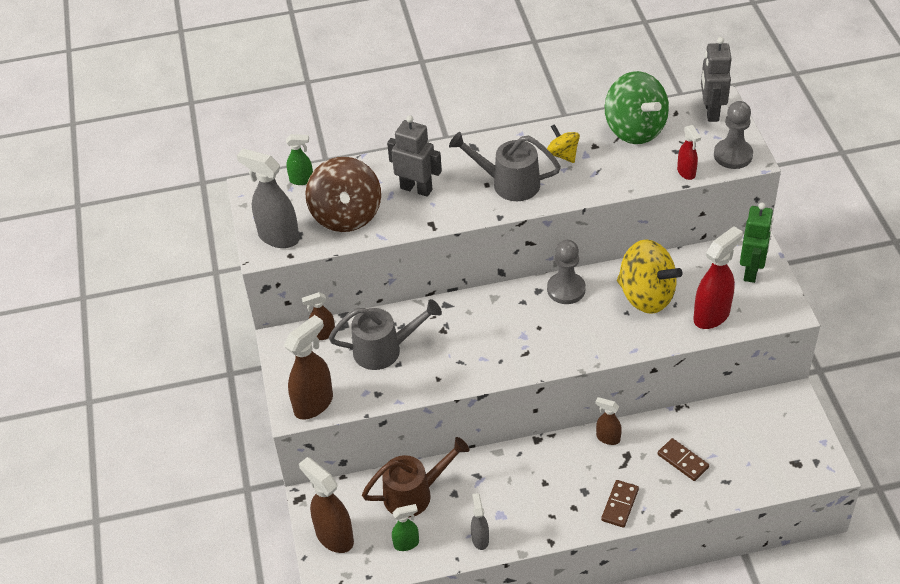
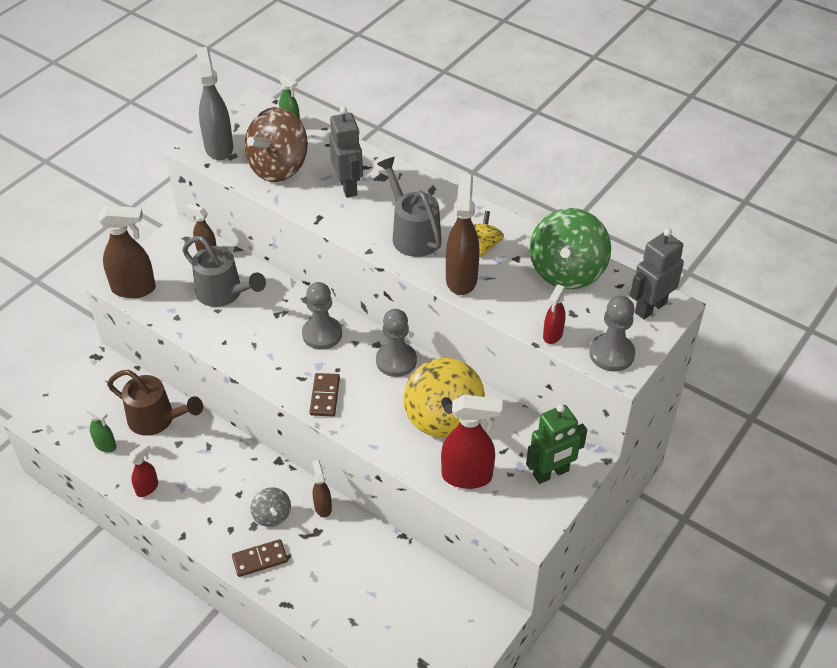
camera: 45 degrees right, 0 degrees up
(334, 537) = (77, 399): brown spray bottle -> brown spray bottle (461, 279)
(480, 539) = (147, 488): grey spray bottle -> red spray bottle
(494, 315) = (322, 334): none -> grey pawn
(586, 474) = (272, 515): none -> grey spinning top
(682, 461) = (346, 575): brown domino -> brown domino (325, 396)

